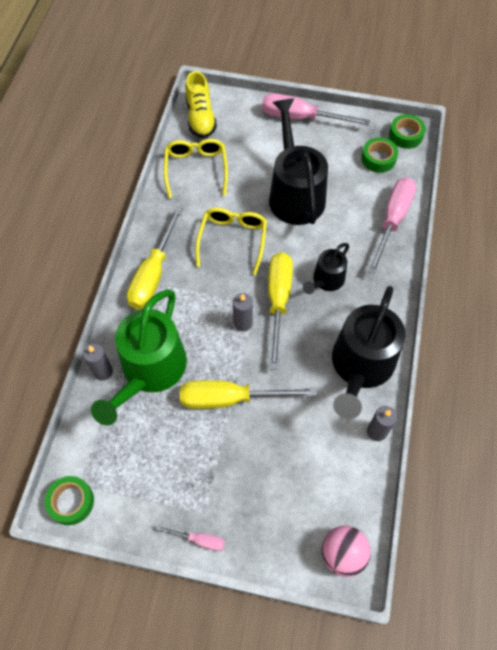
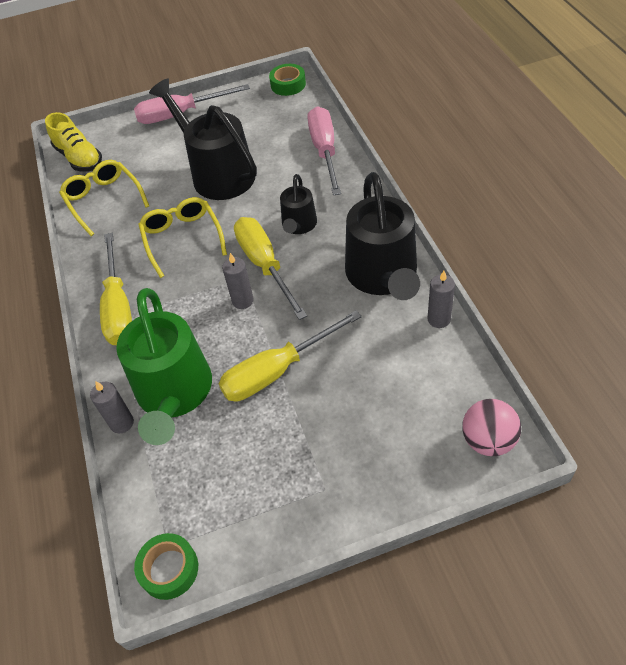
camera: 25 degrees left, 10 degrees down
(199, 540) = (337, 517): pink screwdriver -> none
(378, 159) = (276, 112): green tape -> none

